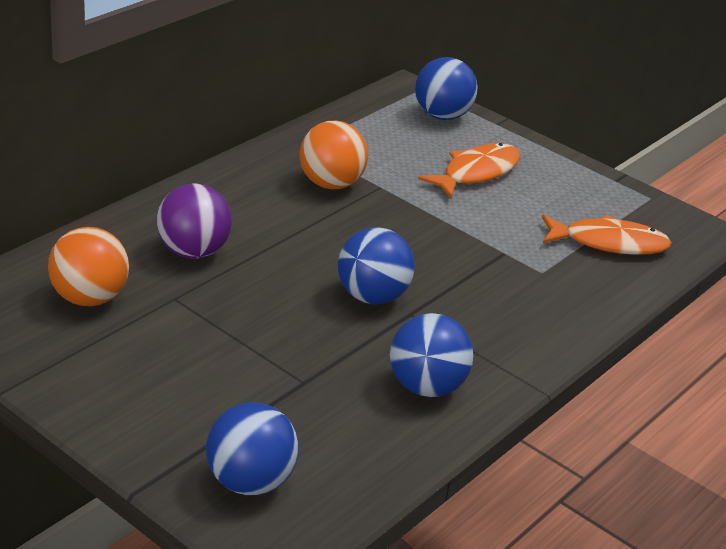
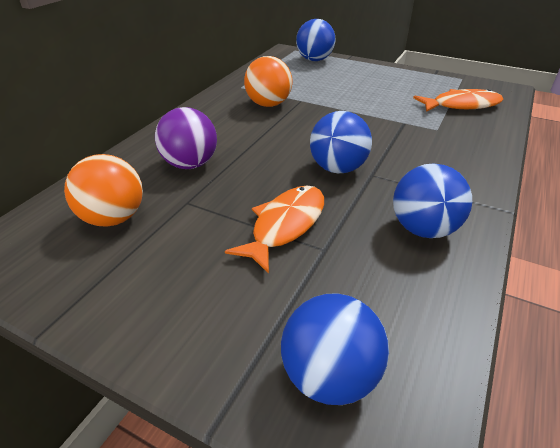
camera: 10 degrees left, 5 degrees up
(476, 173) = (354, 83): orange fish -> orange fish (285, 225)

